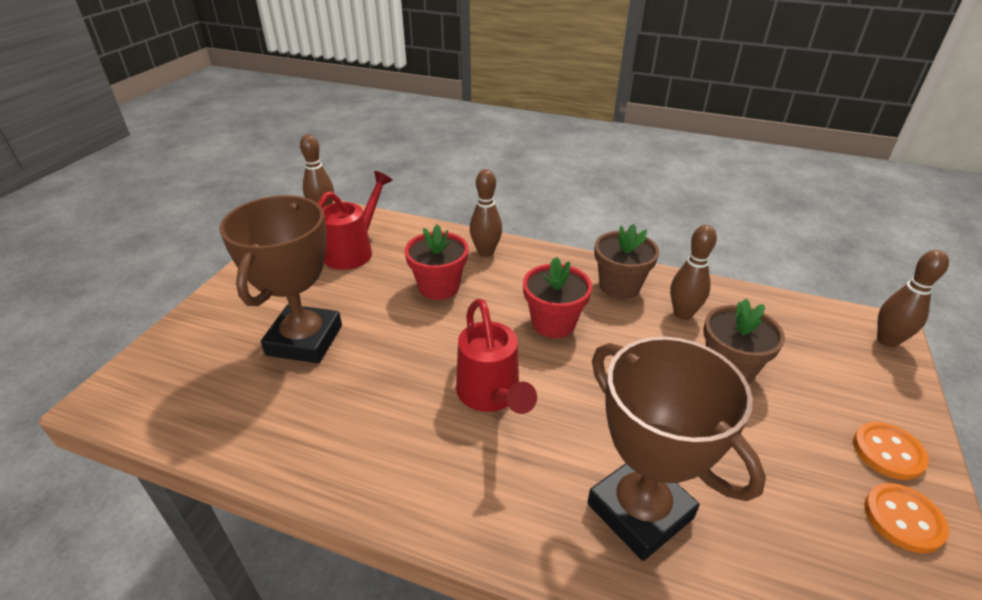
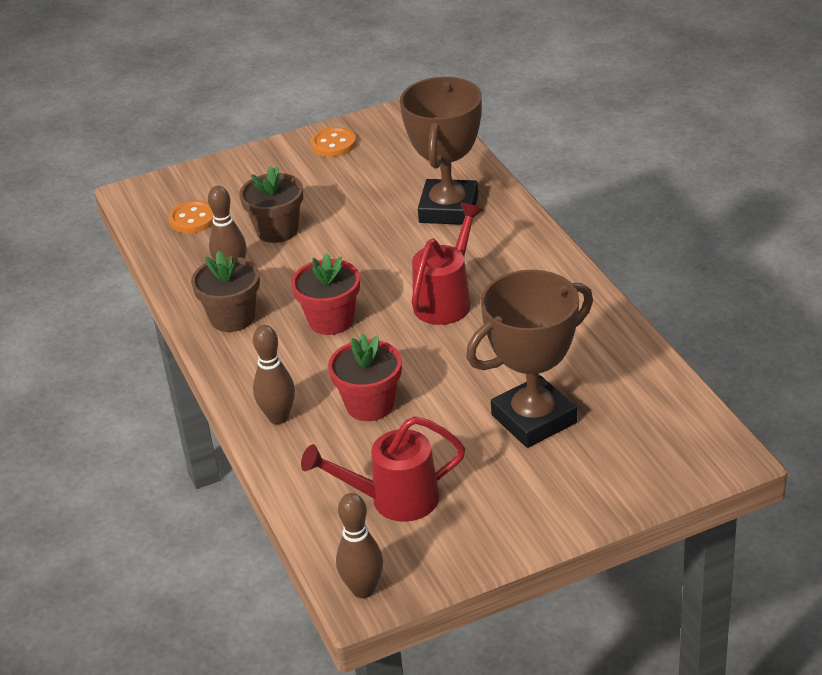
camera: 130 degrees left, 0 degrees up
(887, 341) = (152, 189): brown bowling pin -> none
(888, 452) = (283, 160): orange button -> orange button (193, 219)

